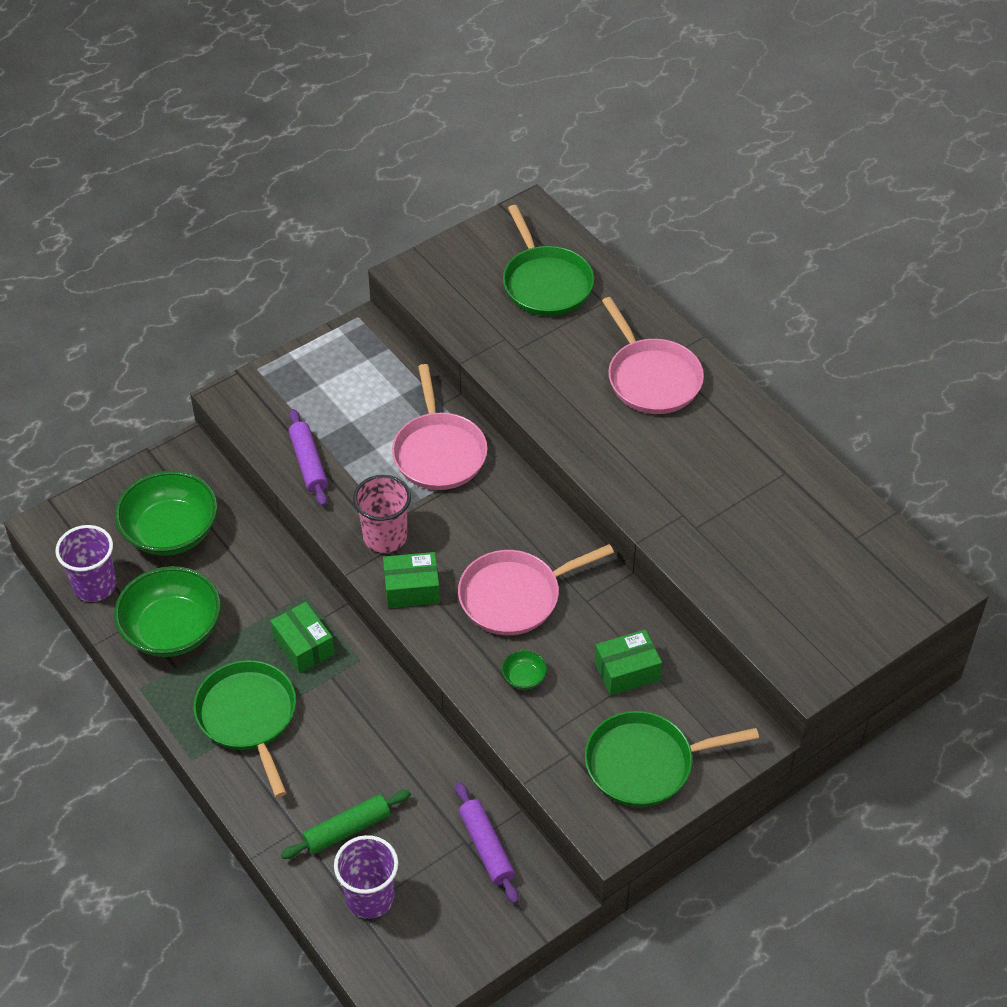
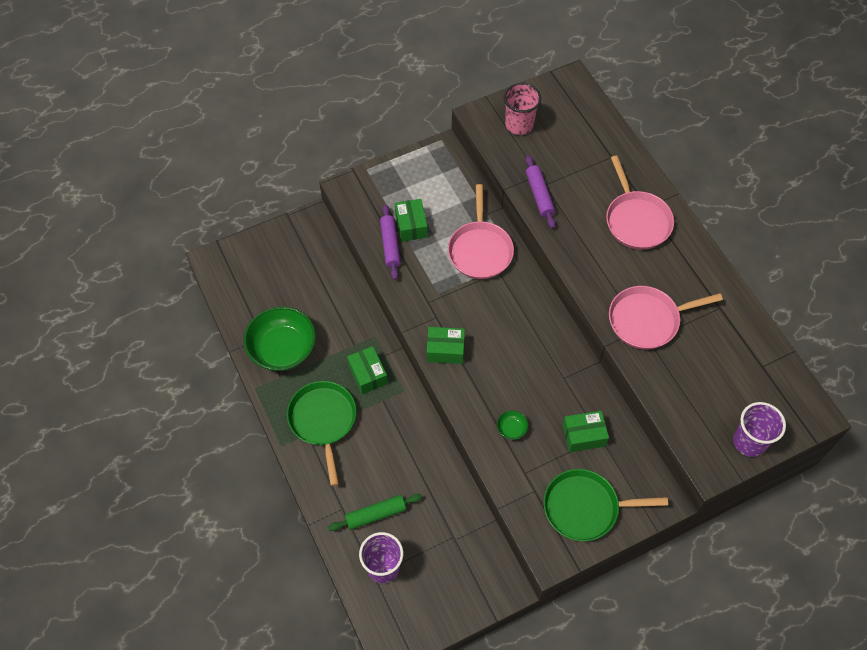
camera: 10 degrees right, 10 degrees up
(95, 585) = (237, 308): purple cup -> purple cup (749, 441)
(171, 532) = (293, 277): green bowl -> none
(334, 434) = (411, 225): none -> green box
(385, 537) = (433, 308): pink cup -> pink cup (519, 125)
(486, 847) = (467, 543): purple rolling pin -> purple rolling pin (539, 195)
(514, 596) = (515, 367): pink pan -> pink pan (647, 320)
(546, 283) = (573, 137): green pan -> none

